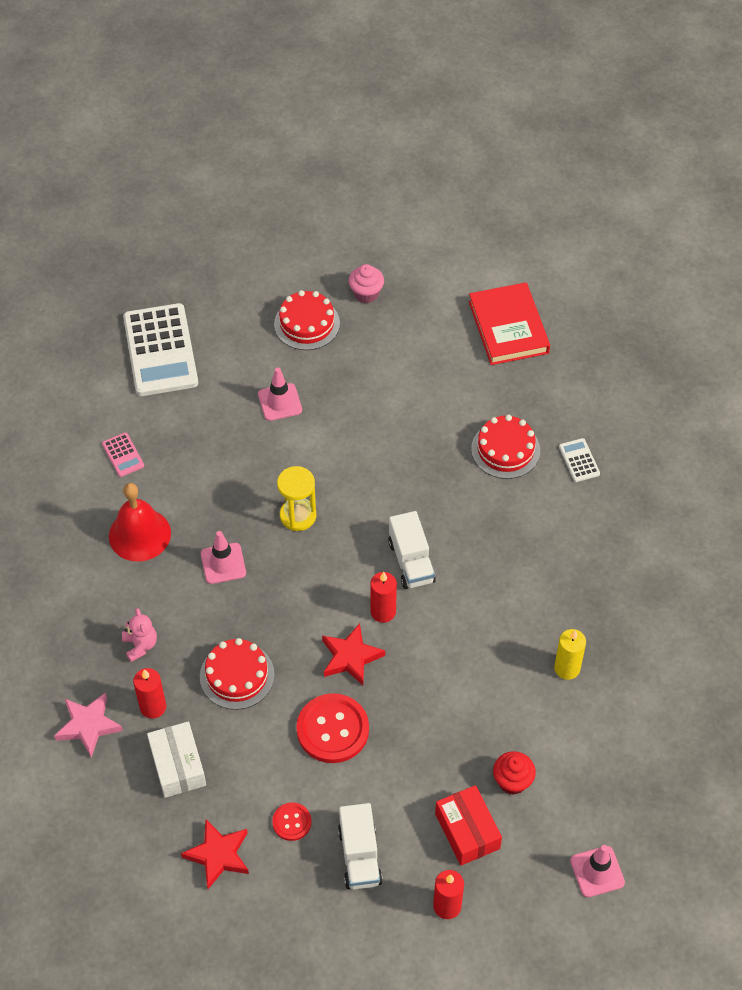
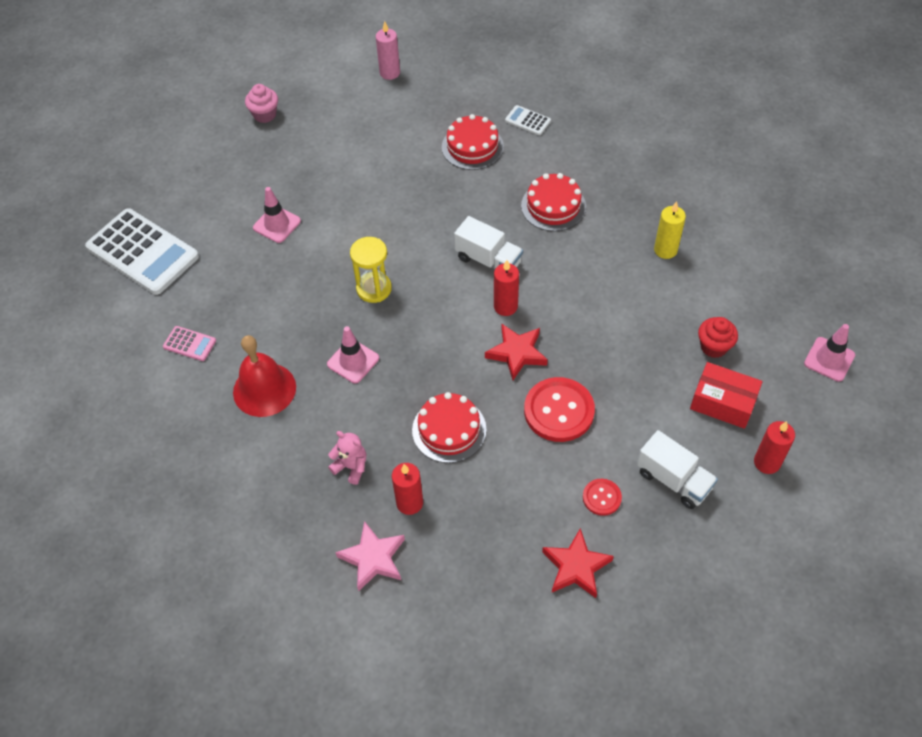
camera: 40 degrees left, 0 degrees up
(178, 765) = (475, 529): white box -> none
(307, 324) = (241, 161): red cake -> red cake (553, 206)
(508, 327) = (390, 73): red book -> pink candle

